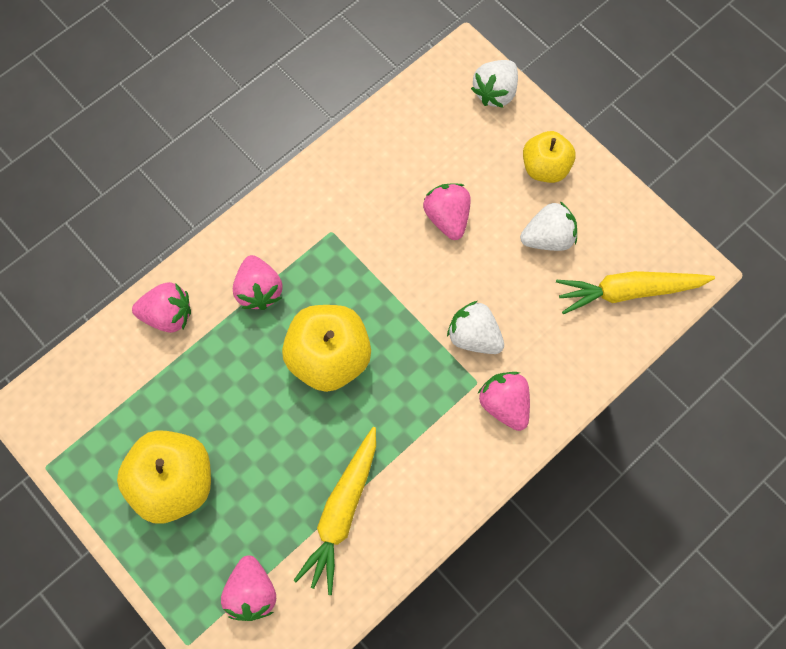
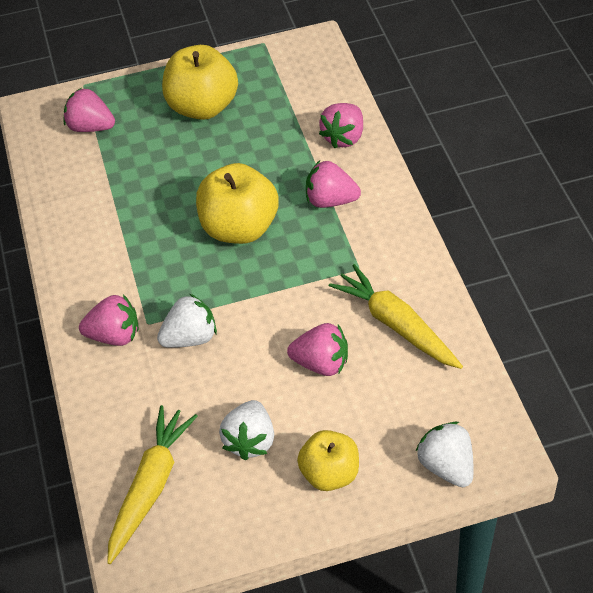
camera: 120 degrees right, 20 degrees down
(342, 512) = (108, 195): yellow carrot -> yellow carrot (396, 325)

